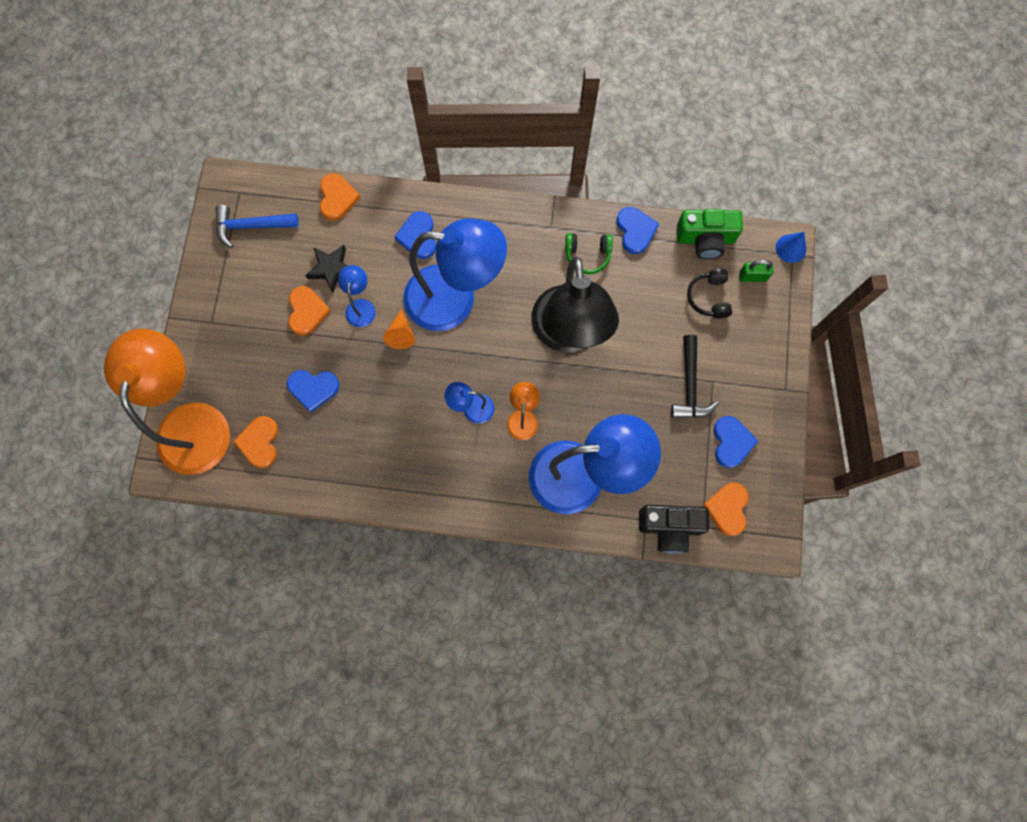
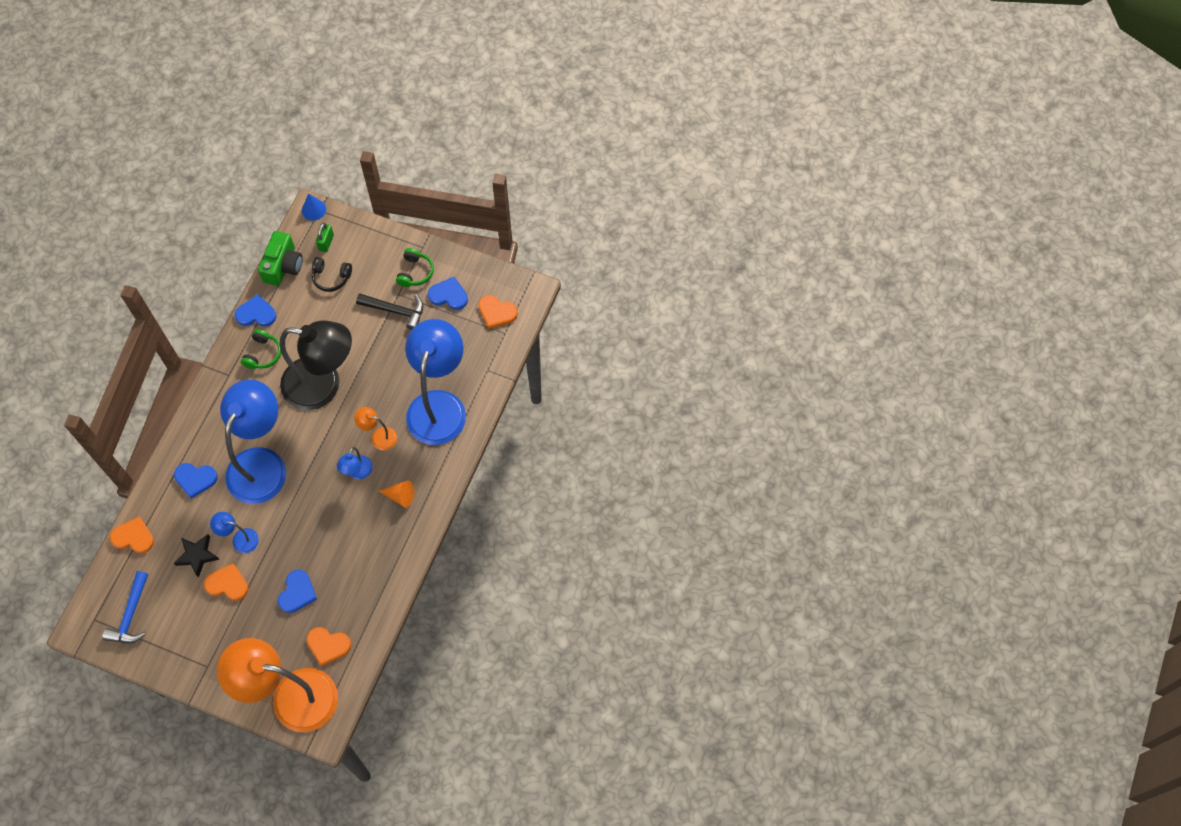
camera: 75 degrees left, 10 degrees down
(401, 334) = (276, 512): orange cone -> orange cone (400, 496)
(670, 527) = (498, 355): black camera -> none
(748, 392) = (415, 272): none -> green headphones

